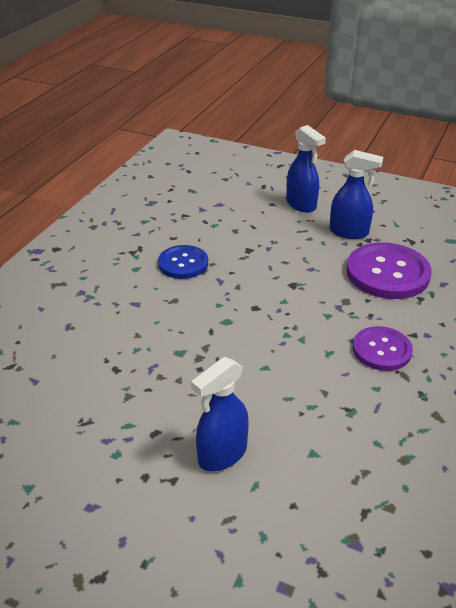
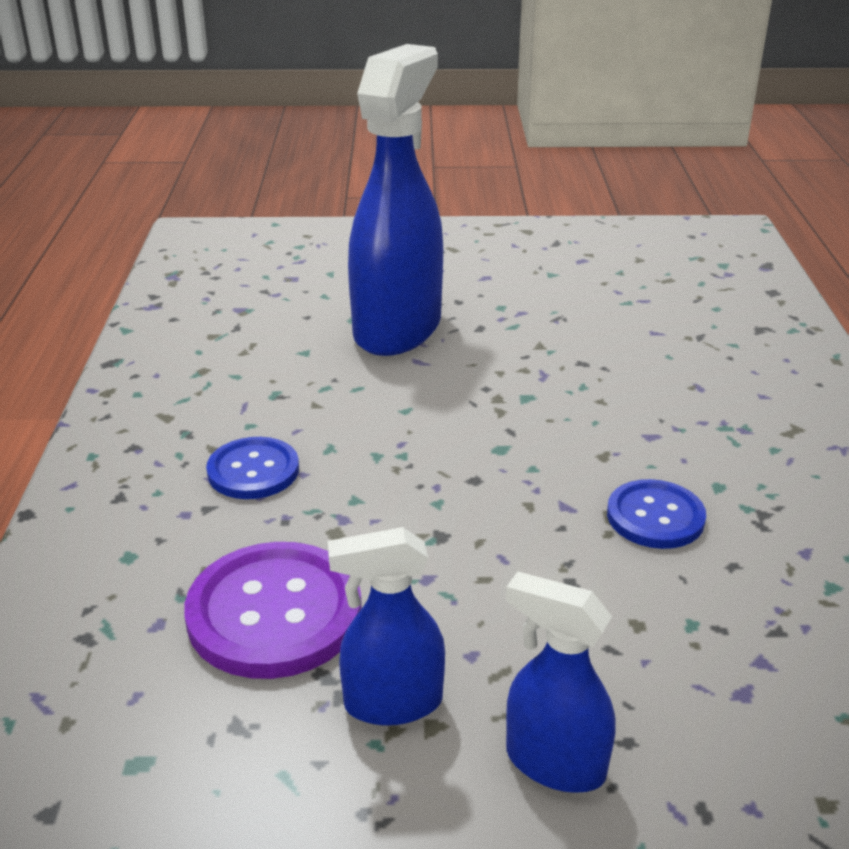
camera: 155 degrees right, 5 degrees down
(222, 454) = (398, 329): blue spray bottle -> blue spray bottle, size x1.96
(381, 350) = (253, 471): purple button -> blue button

